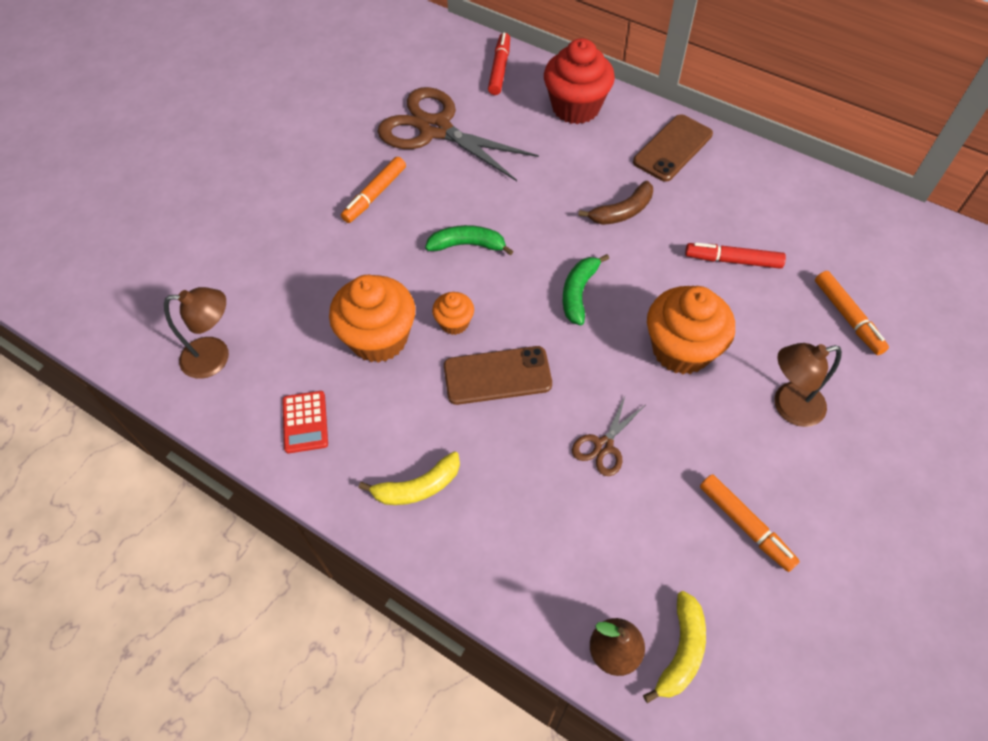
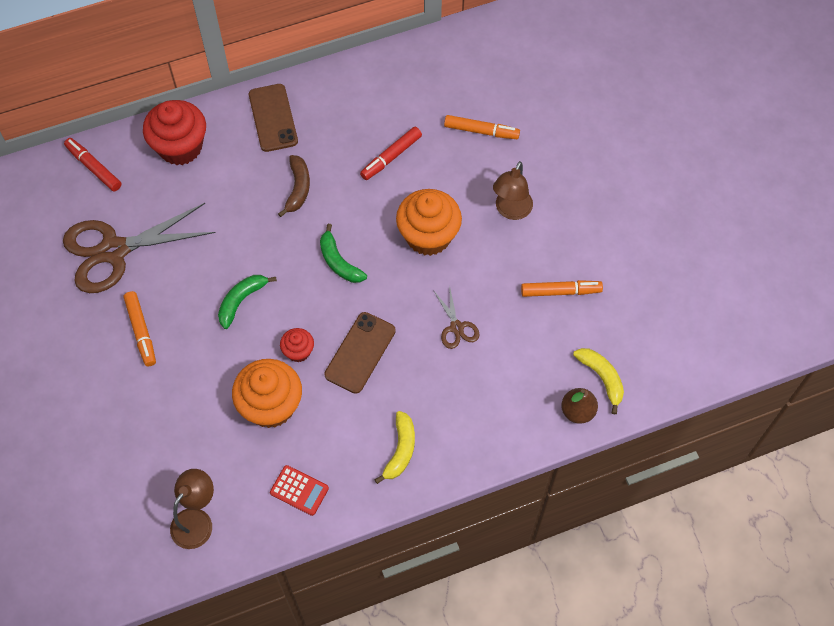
camera: 55 degrees left, 5 degrees up
(454, 323) = (298, 351): orange cupcake -> red cupcake

